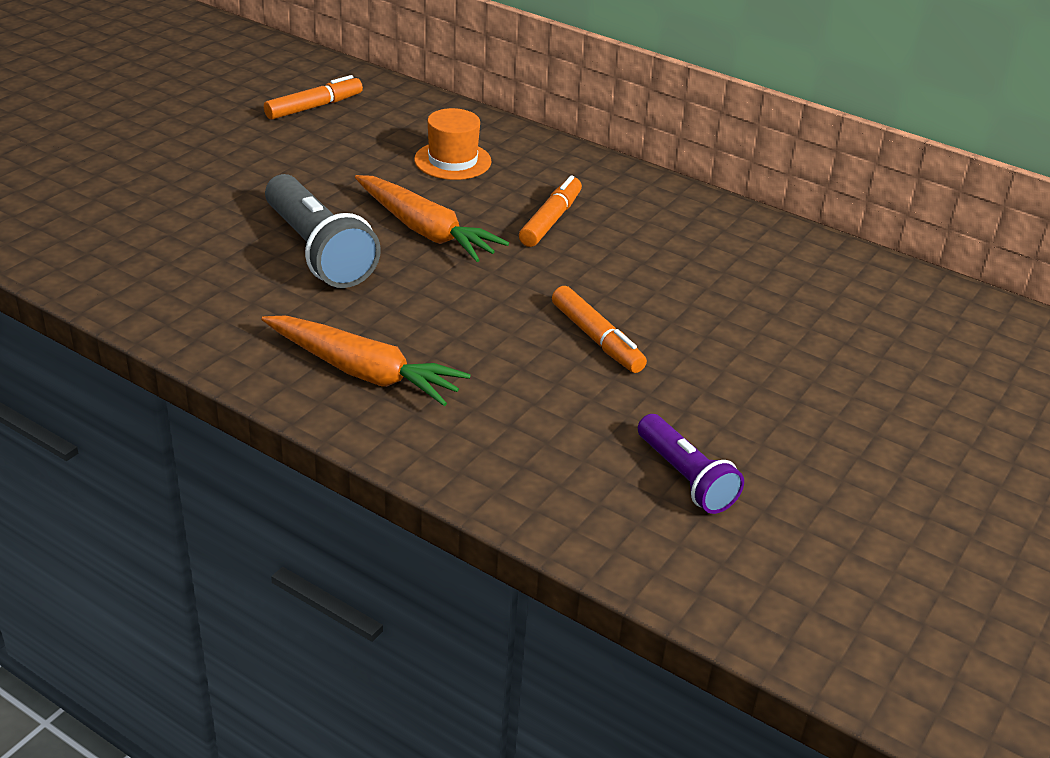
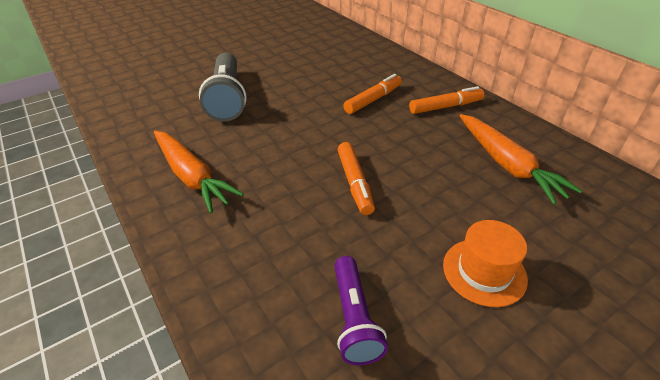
camera: 25 degrees right, 5 degrees up
(314, 107) = (285, 26): orange marker -> orange marker (445, 107)
(425, 231) = (295, 95): orange carrot -> orange carrot (507, 164)
(452, 161) = (338, 59): orange hat -> orange hat (484, 271)

